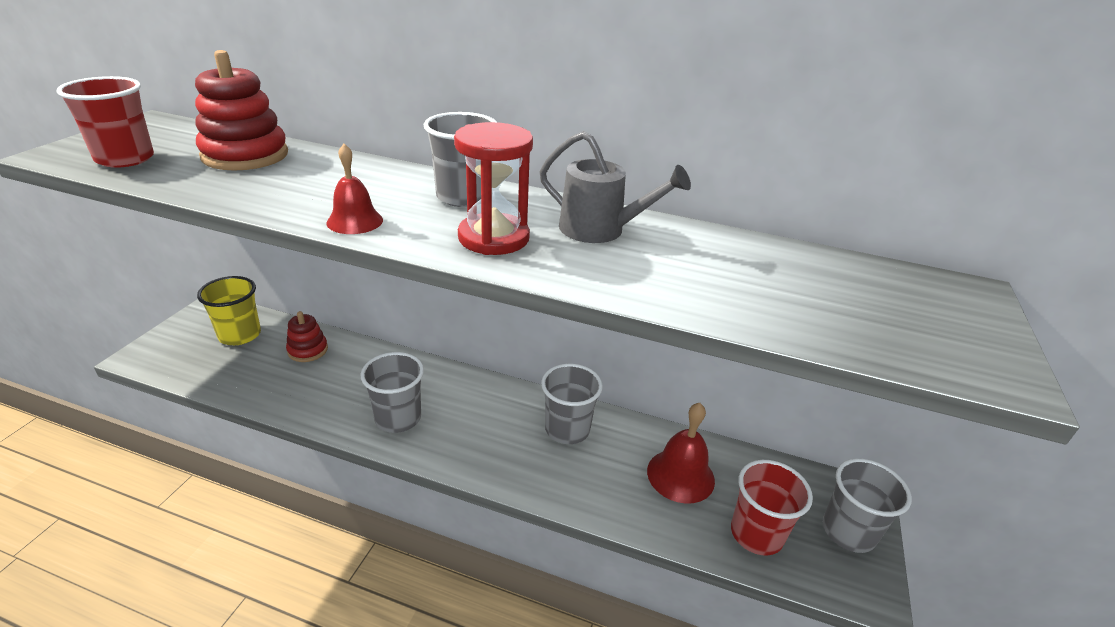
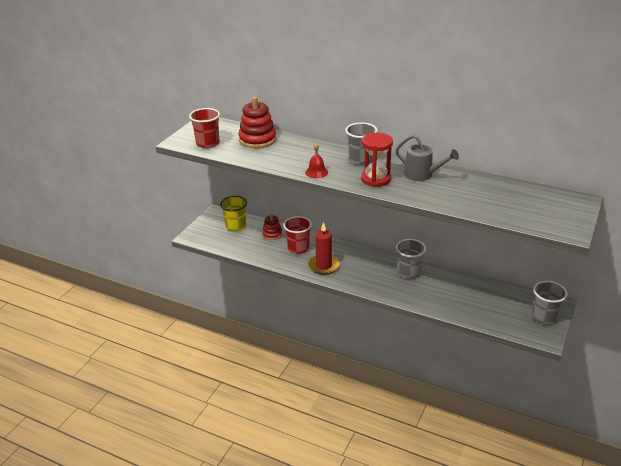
camera: 10 degrees right, 0 degrees up
(398, 418) = (324, 266): grey cup -> red candle
(680, 475) = (464, 293): red bell -> none
(756, 534) = (498, 316): red cup -> red cup (298, 248)

